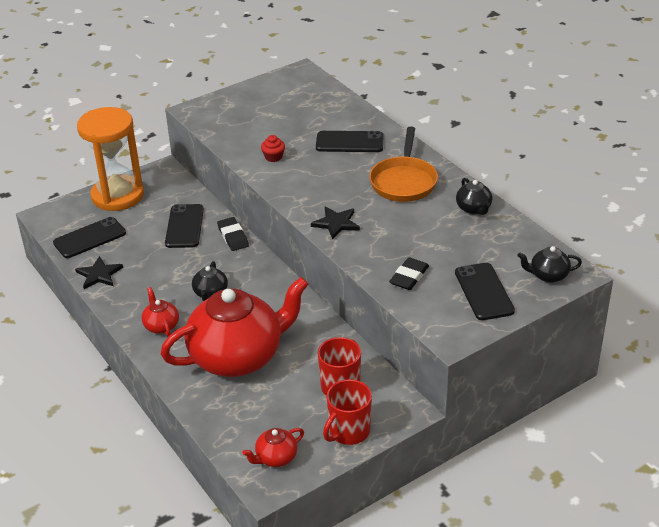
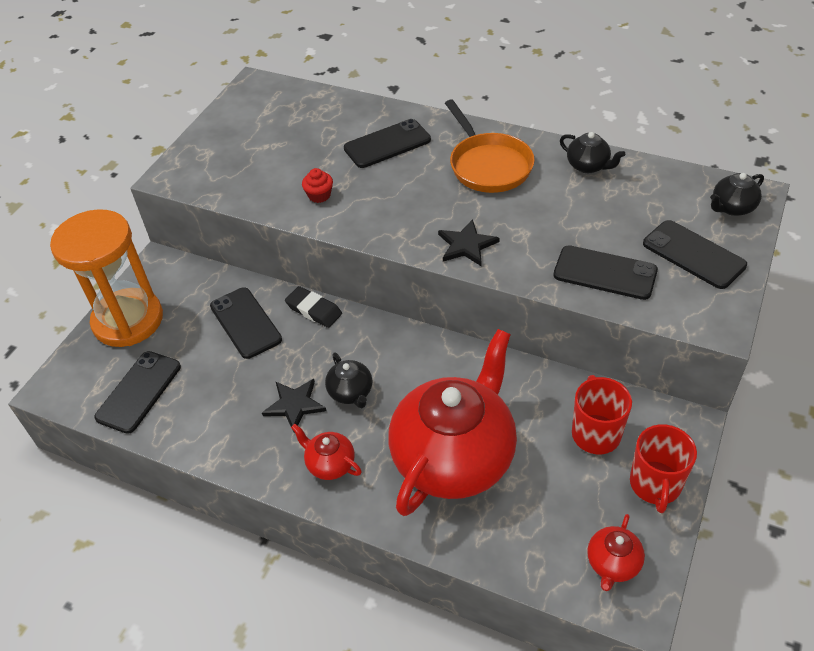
camera: 30 degrees left, 10 degrees up
(99, 274) = (193, 435): black star -> black star (294, 405)
(409, 277) = (605, 273): black eraser -> black phone

